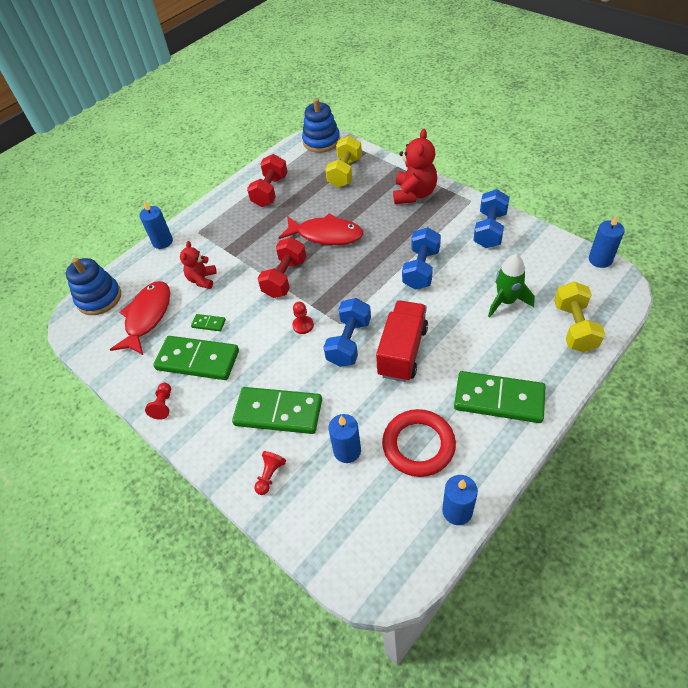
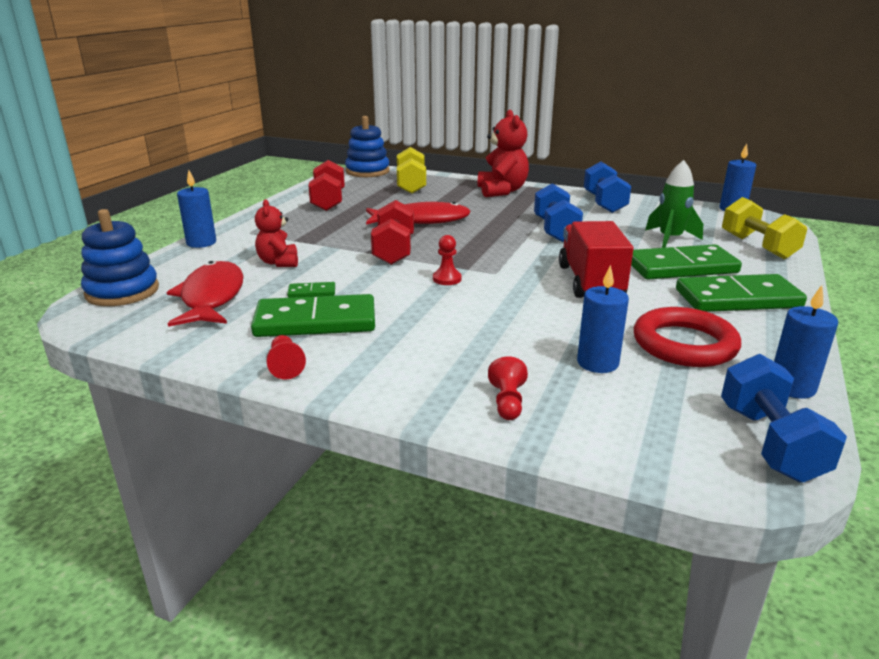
camera: 25 degrees left, 25 degrees down
(278, 412) = (471, 346): green domino -> green domino (681, 267)
(349, 342) = (518, 283): blue dumbbell -> blue dumbbell (770, 443)

